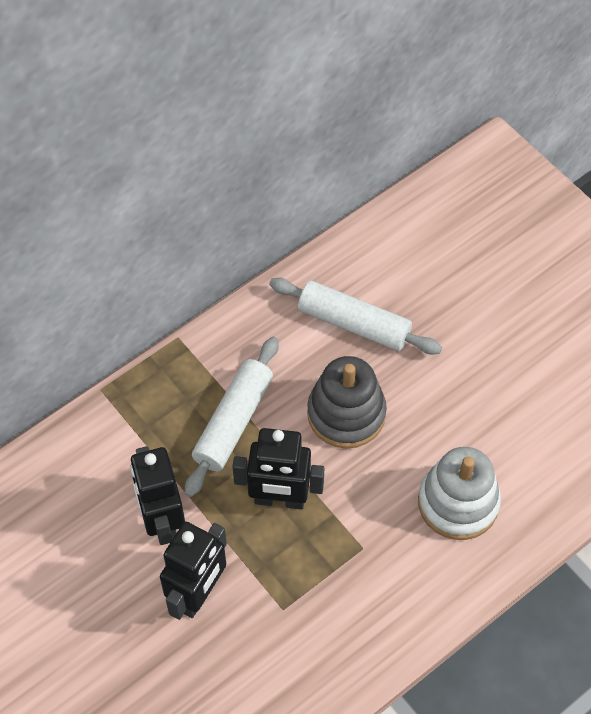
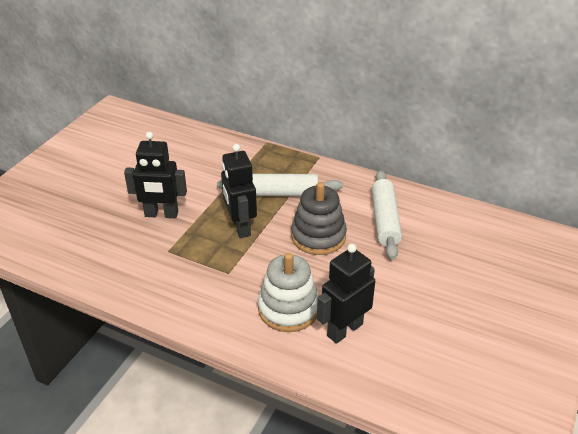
camera: 65 degrees right, 20 degrees down
(162, 521) = (200, 187): black robot -> black robot (344, 330)

